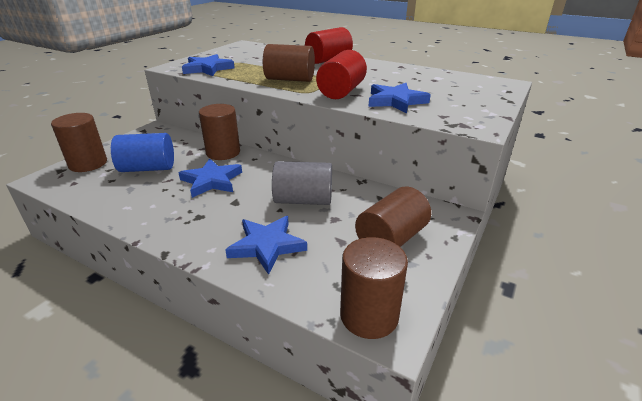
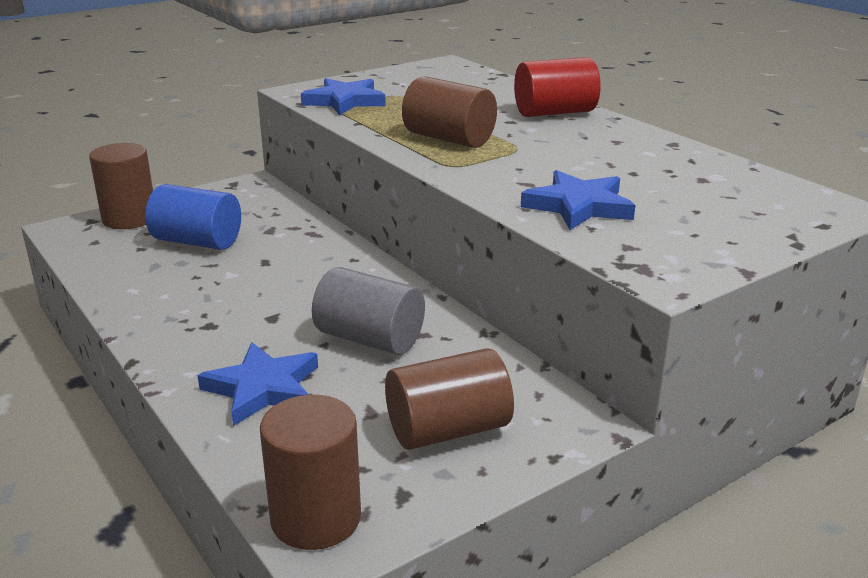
camera: 25 degrees right, 5 degrees down
(211, 181) = (265, 279): blue star -> none
(223, 152) = (316, 240): brown cylinder -> none
(341, 91) = (507, 174): red cylinder -> none

